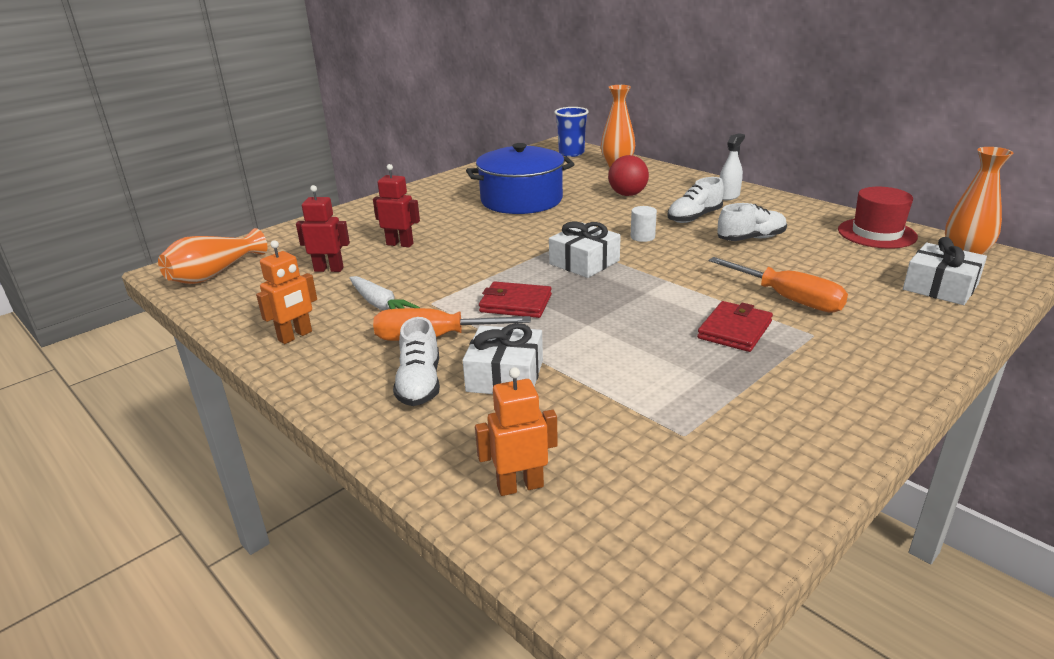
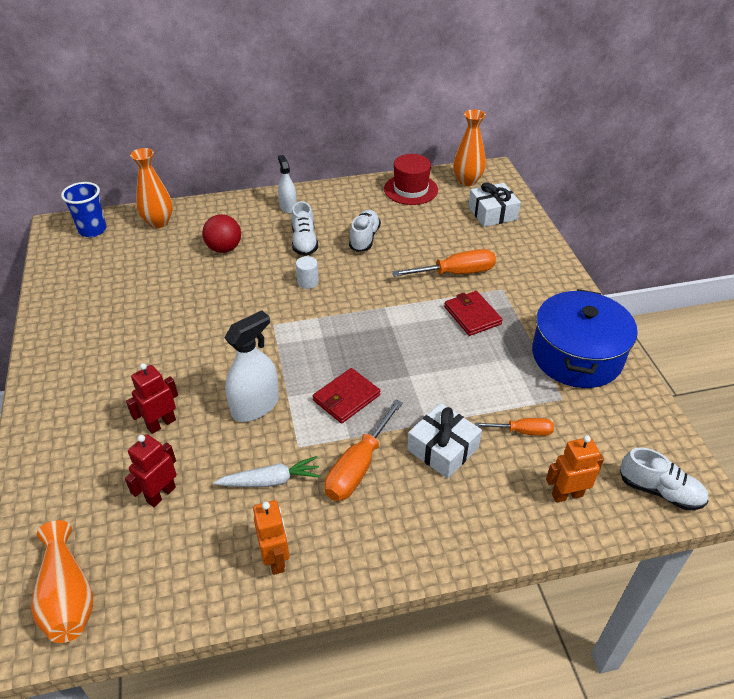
camera: 60 degrees left, 15 degrees up
(419, 384) = (418, 500): white shoe -> white shoe (660, 491)
(458, 269) = (255, 406): none -> white spray bottle
(520, 486) = (567, 494): orange robot -> orange robot turned 60 degrees clockwise
(521, 200) = (159, 308): blue pot -> blue pot (577, 356)
(584, 262) = (317, 331): white gift -> none
(589, 420) = (522, 431): none -> orange screwdriver

